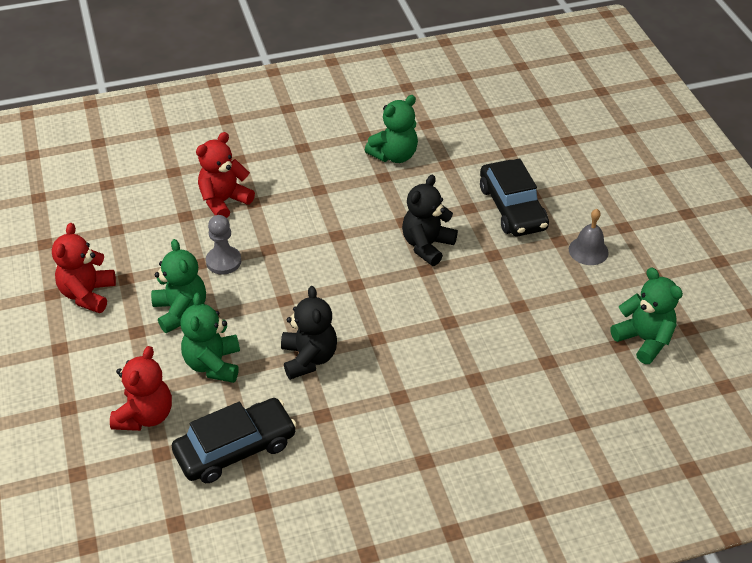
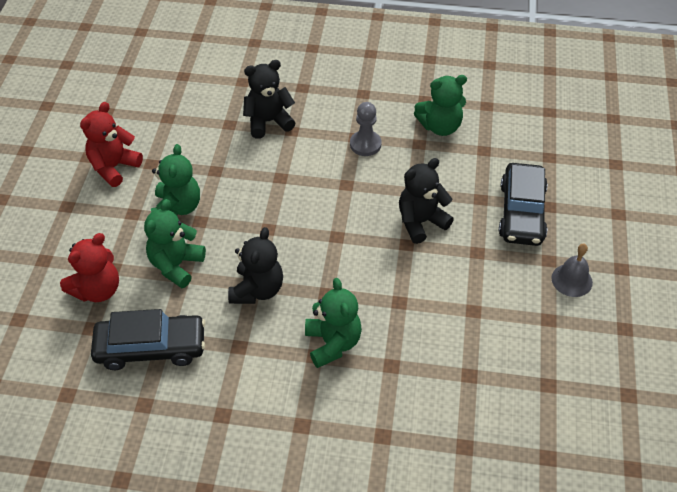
camera: 25 degrees right, 5 degrees up
(223, 261) = (237, 176): grey pawn -> grey pawn (365, 144)
(224, 201) = (268, 122): red teddy bear -> black teddy bear
(644, 340) = (576, 389): green teddy bear -> green teddy bear (332, 343)

